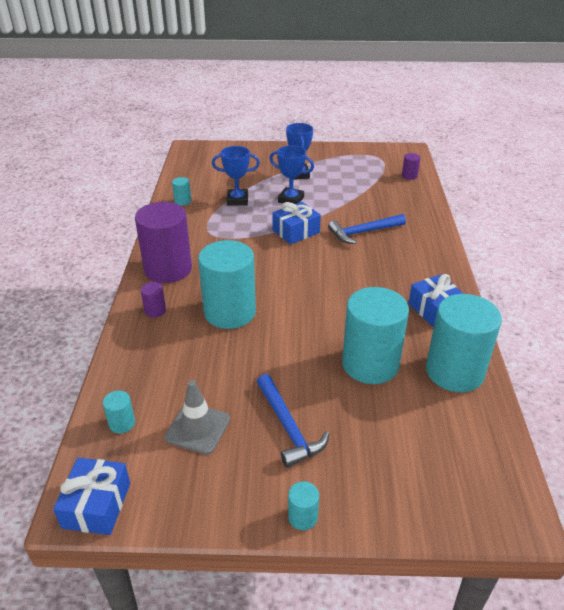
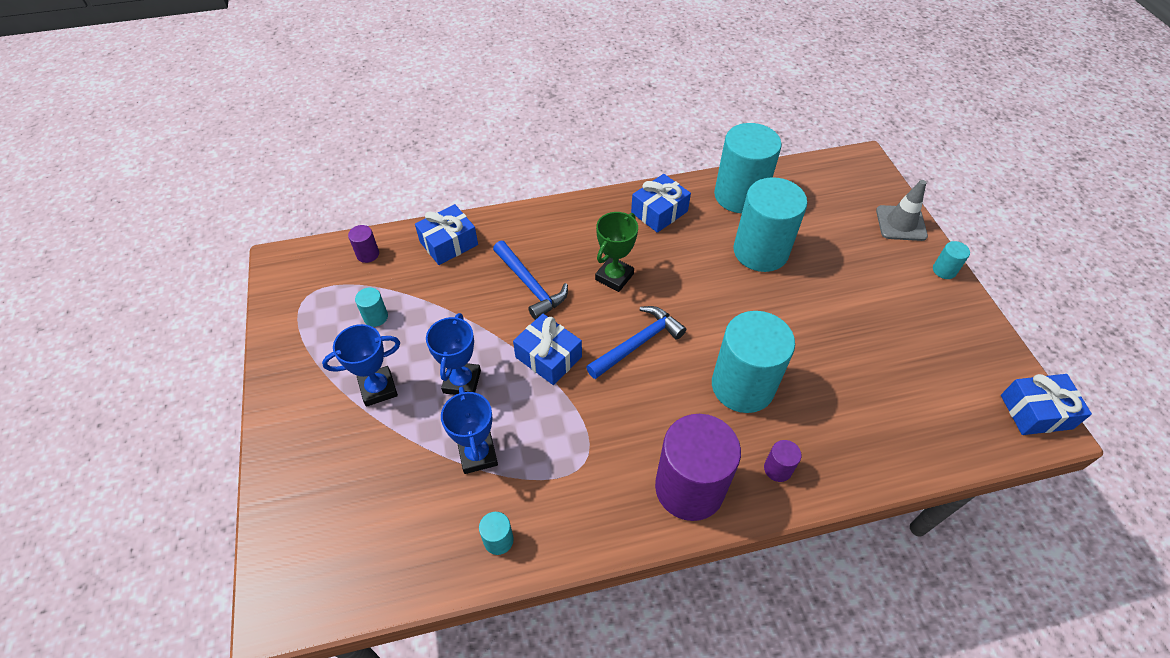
camera: 105 degrees left, 15 degrees up
(122, 423) = (949, 430): turquoise cylinder -> turquoise cylinder (375, 317)
(198, 428) = (913, 363): grey traffic cone -> grey traffic cone (901, 223)
(288, 427) = (869, 296): blue hammer -> blue hammer (638, 343)
(361, 271) = (614, 277): none -> green trophy
(414, 204) = (449, 243): none -> blue gift

